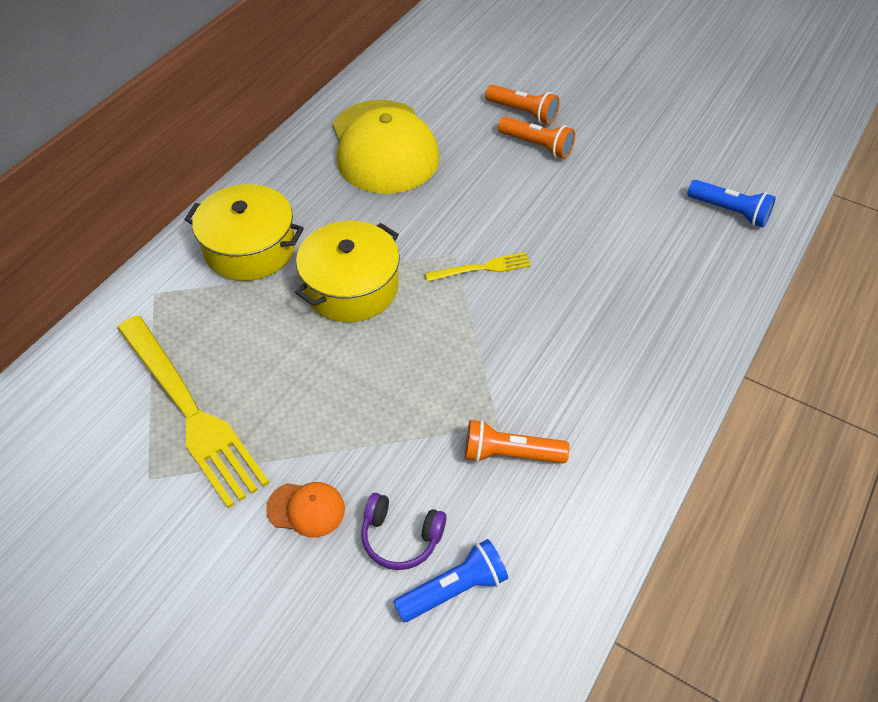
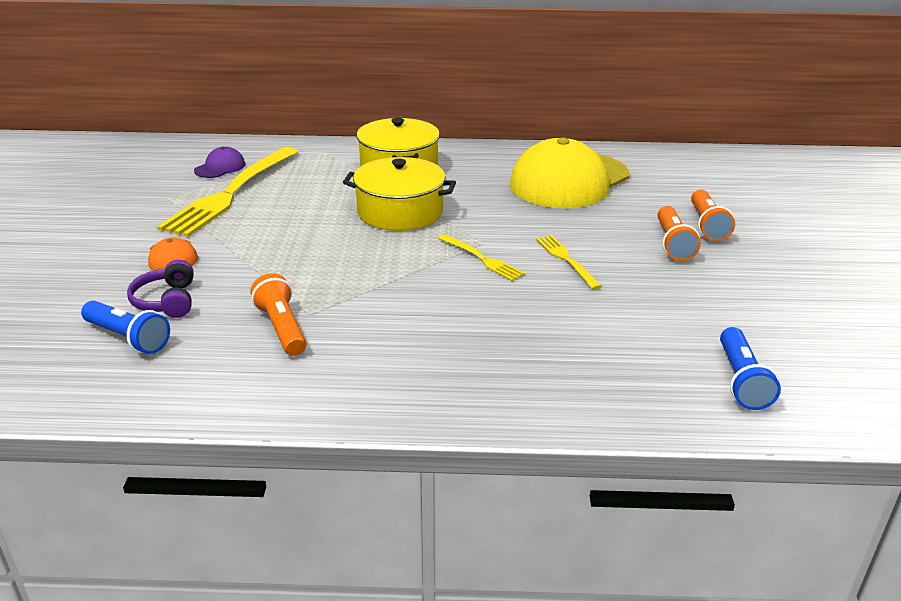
camera: 60 degrees right, 20 degrees down
(108, 403) = (220, 167): none -> purple cap
(519, 217) = (566, 260): none -> yellow fork

